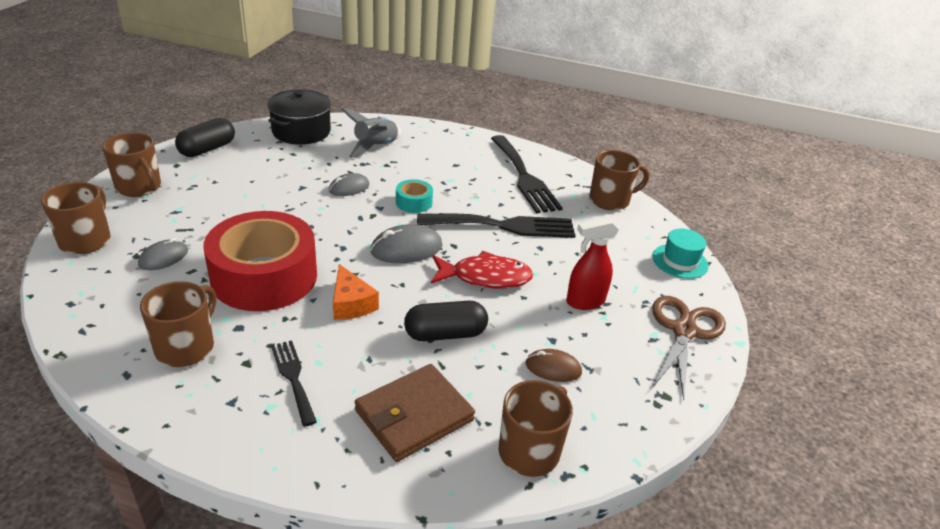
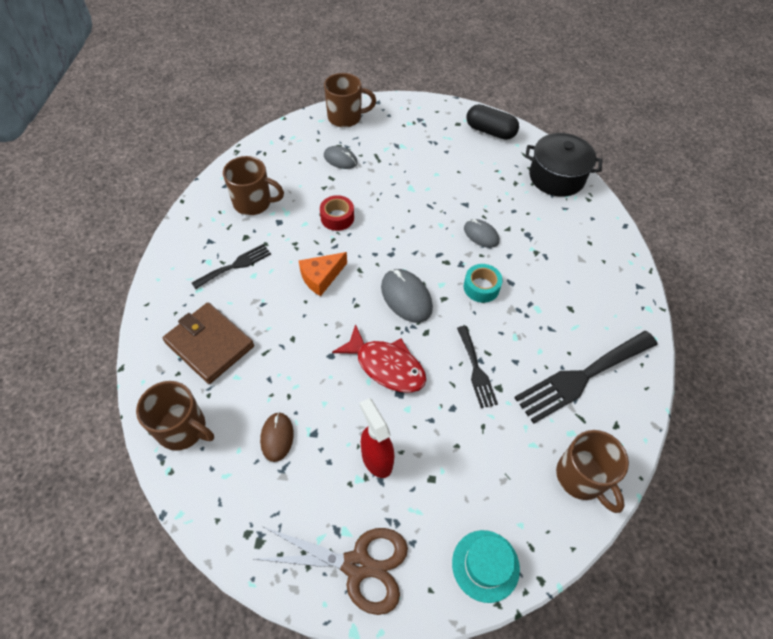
camera: 80 degrees right, 20 degrees up
(139, 187) = (417, 116): brown mug -> none
(264, 276) = (337, 218): red tape -> red tape, size x0.42
(375, 147) = (563, 236): grey rocket -> none
(445, 334) = (301, 348): black capsule -> none
(485, 277) = (386, 366): red fish -> red fish turned 45 degrees counterclockwise
(504, 226) = (476, 370): black fork -> black fork, size x0.55

